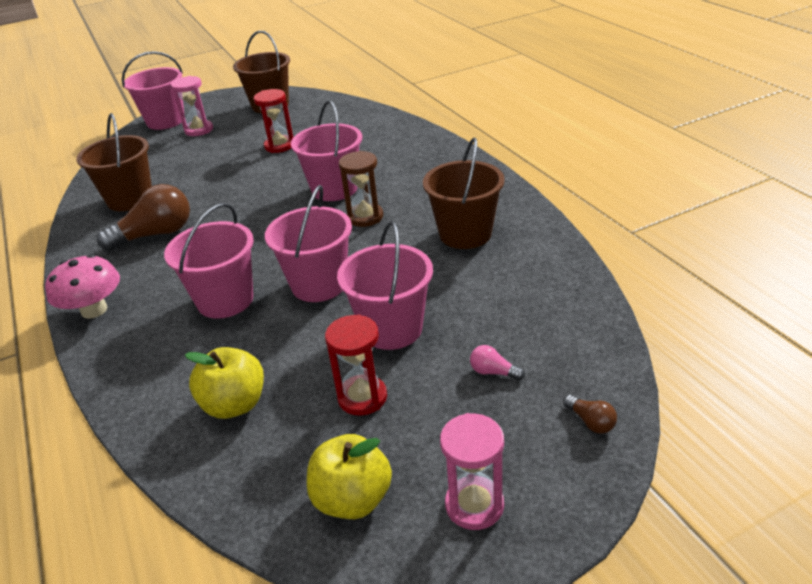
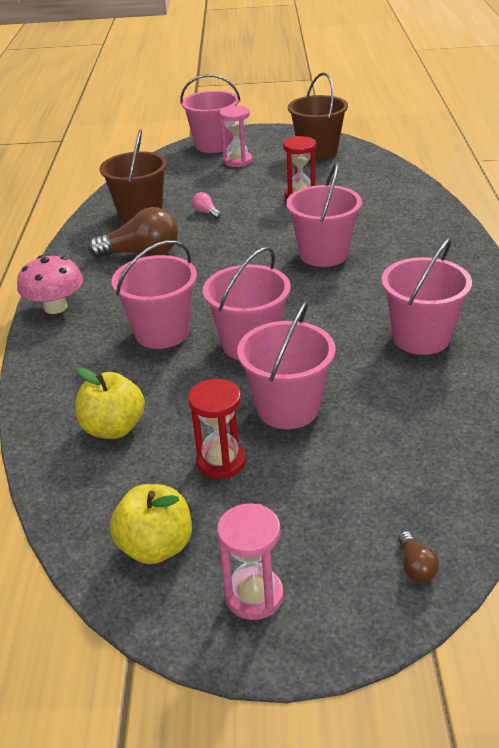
camera: 25 degrees right, 0 degrees up
(365, 217) = (334, 291): brown hourglass -> none
(465, 234) = (421, 337): brown bucket -> pink bucket
(493, 372) = (354, 483): pink light bulb -> pink light bulb (206, 212)

